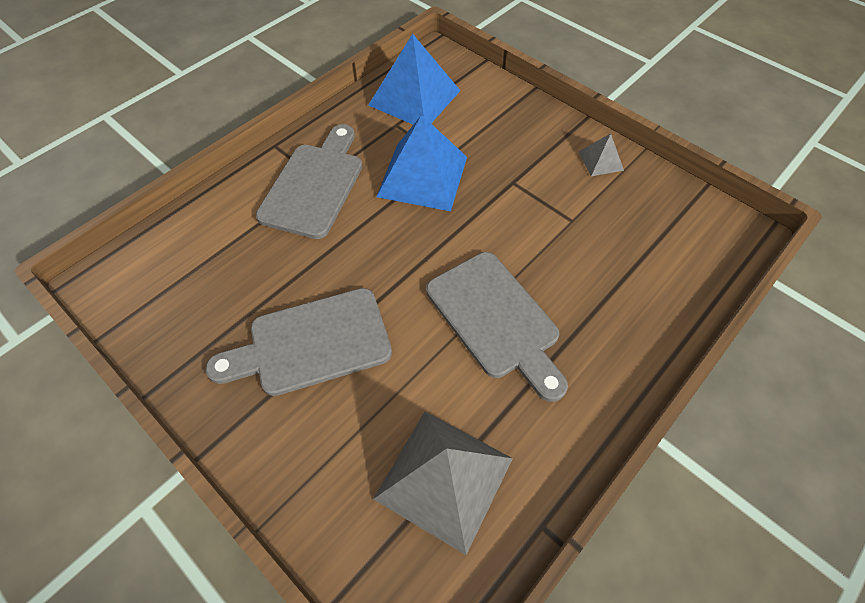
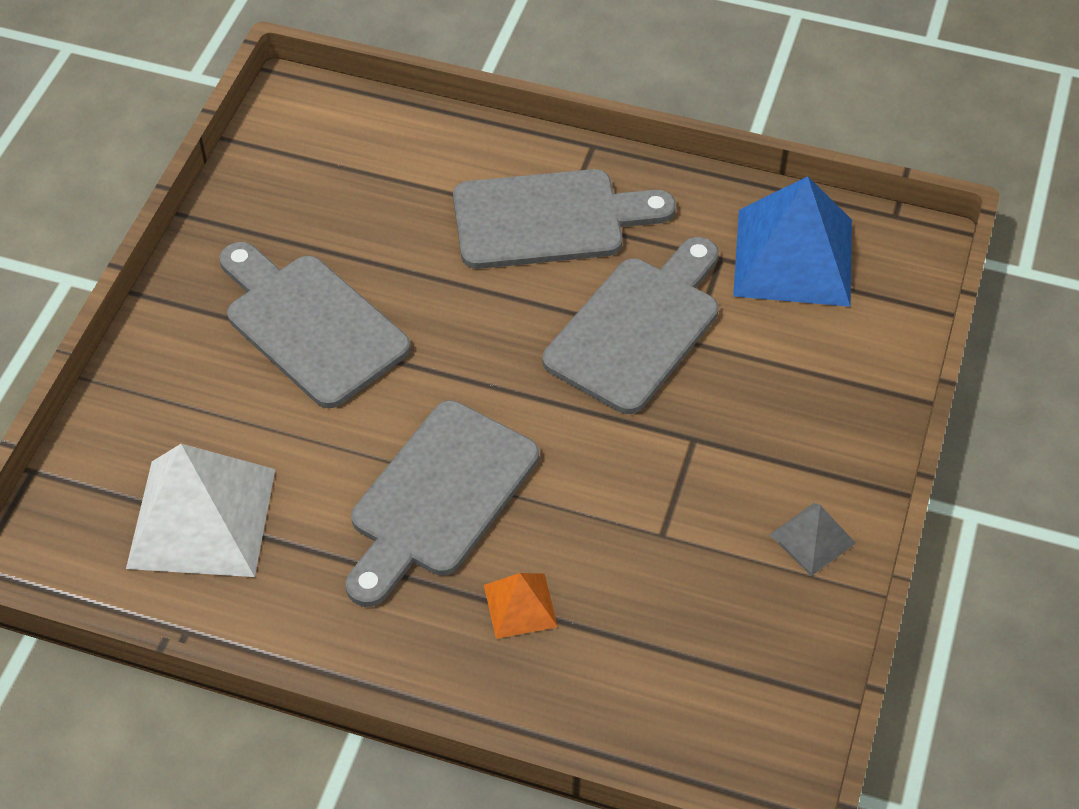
camera: 65 degrees right, 5 degrees down
(422, 176) = (638, 328): blue pyramid -> grey cutting board
(443, 478) = (201, 517): grey pyramid -> white pyramid
(596, 306) = (520, 605): none -> orange pyramid

